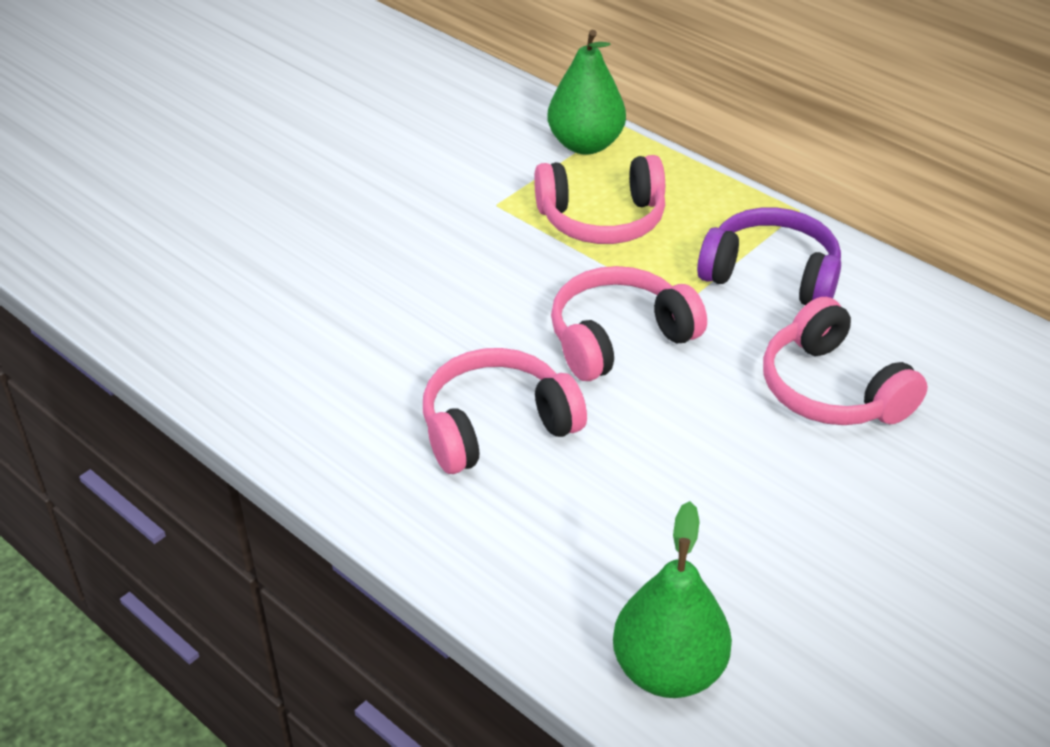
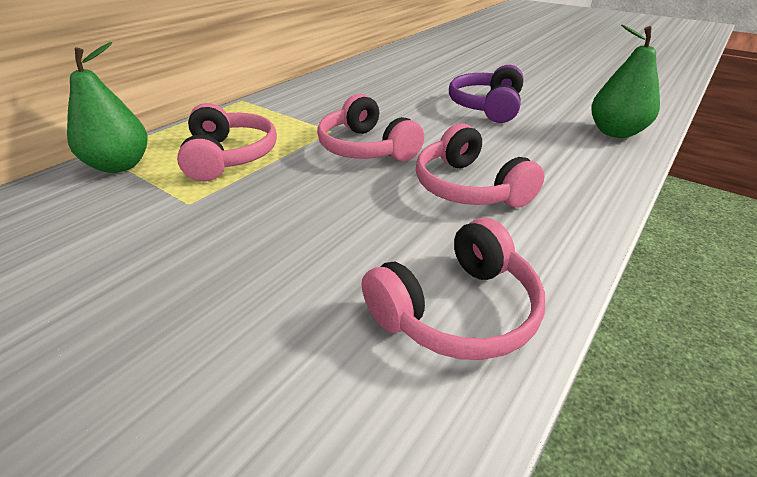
camera: 95 degrees left, 5 degrees down
(771, 275) = (303, 107): purple headphones -> purple headphones (486, 107)
(831, 389) = (399, 97): pink headphones -> pink headphones (457, 310)

